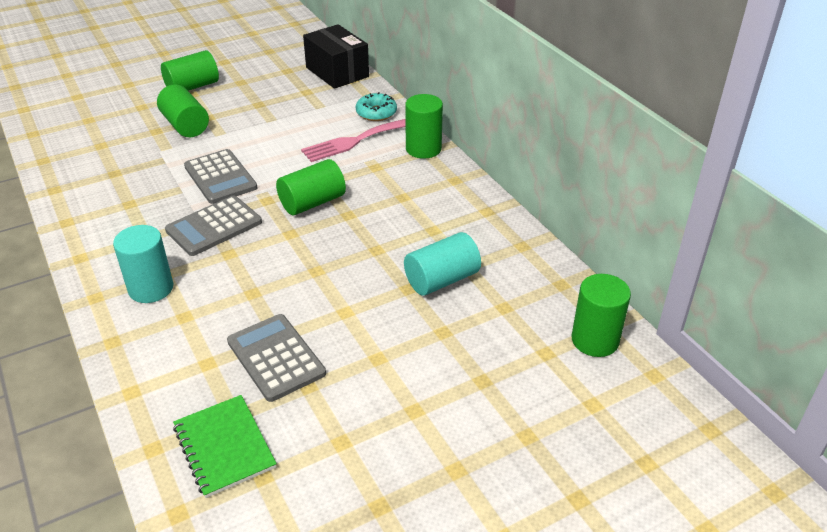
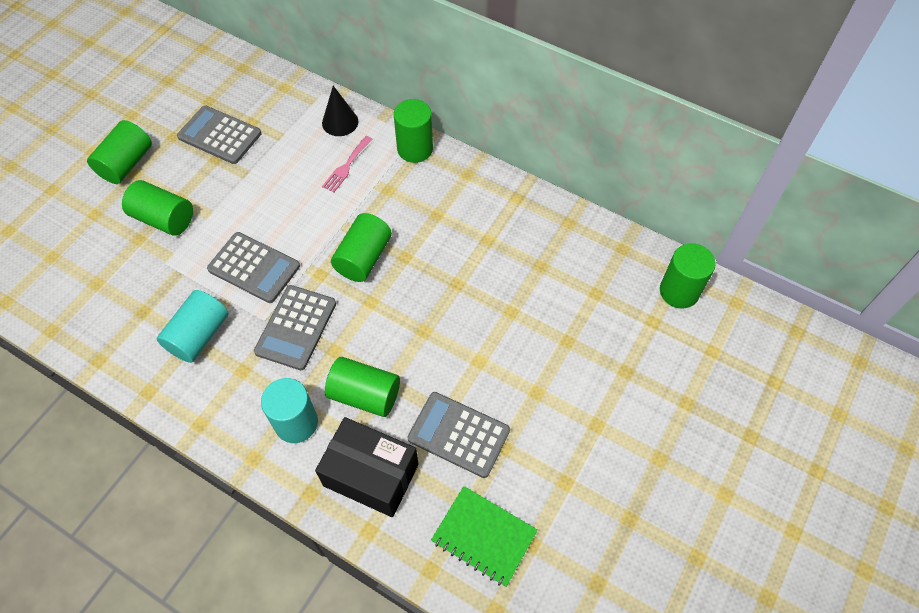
camera: 30 degrees left, 20 degrees up
(224, 293) = (365, 394): none -> green cylinder
(275, 92) = (219, 135): none -> grey calculator
(337, 72) = (262, 83): black box -> black box (371, 475)
(355, 141) = (346, 166): pink fork -> pink fork, size x0.60
(376, 113) = (340, 122): turquoise donut -> black cone
(442, 280) = (531, 289): turquoise cylinder -> turquoise cylinder (199, 335)

